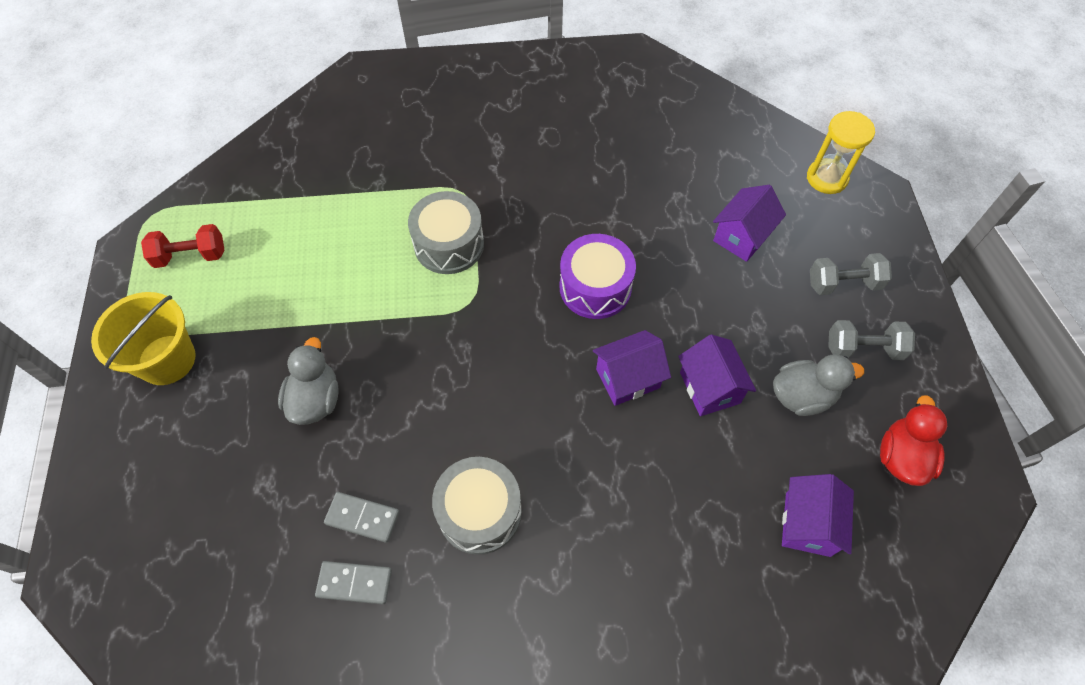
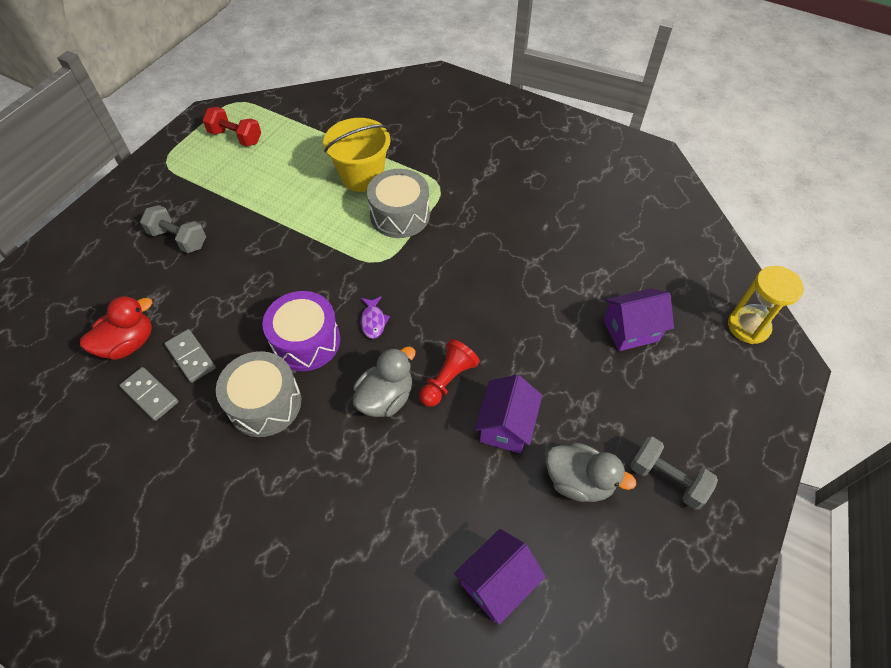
camera: 35 degrees right, 5 degrees down
(167, 360) = (169, 190): yellow bucket -> yellow bucket (362, 176)
(315, 399) = (229, 265): grey duck -> grey duck (386, 398)
(514, 366) = (373, 321): none -> purple fish
(595, 287) = (479, 301): purple drum -> purple drum (306, 341)
(628, 378) = (447, 380): purple house -> red pawn
(843, 283) = (692, 417): grey dumbbell -> grey dumbbell (178, 239)
(901, 457) = (627, 588): red duck -> red duck (128, 343)

